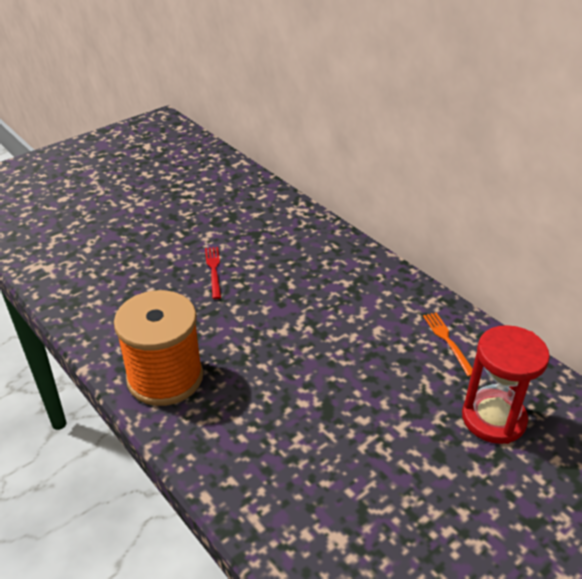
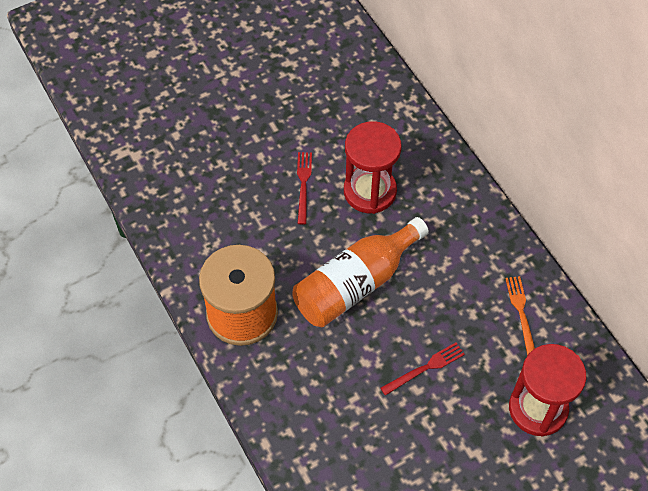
camera: 10 degrees right, 20 degrees up
(277, 268) = (370, 191): none -> red hourglass
(278, 338) = (355, 284): none -> orange bottle
(366, 399) = (425, 368): none -> red fork

